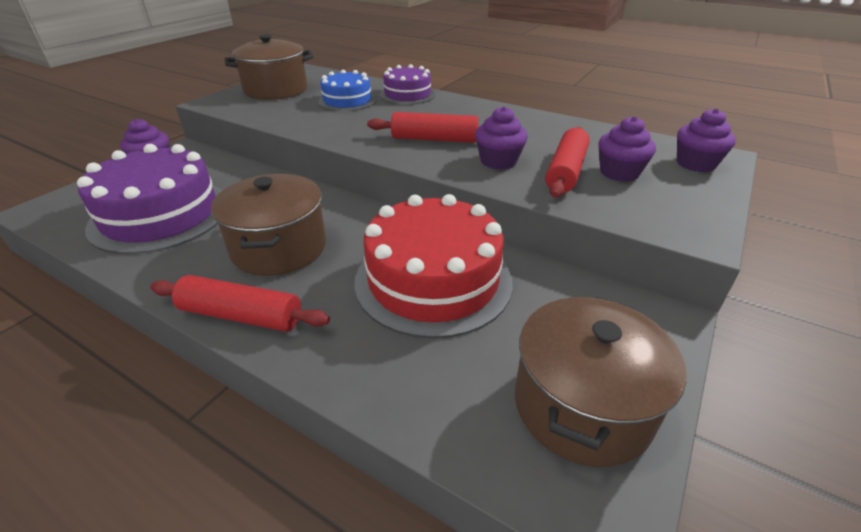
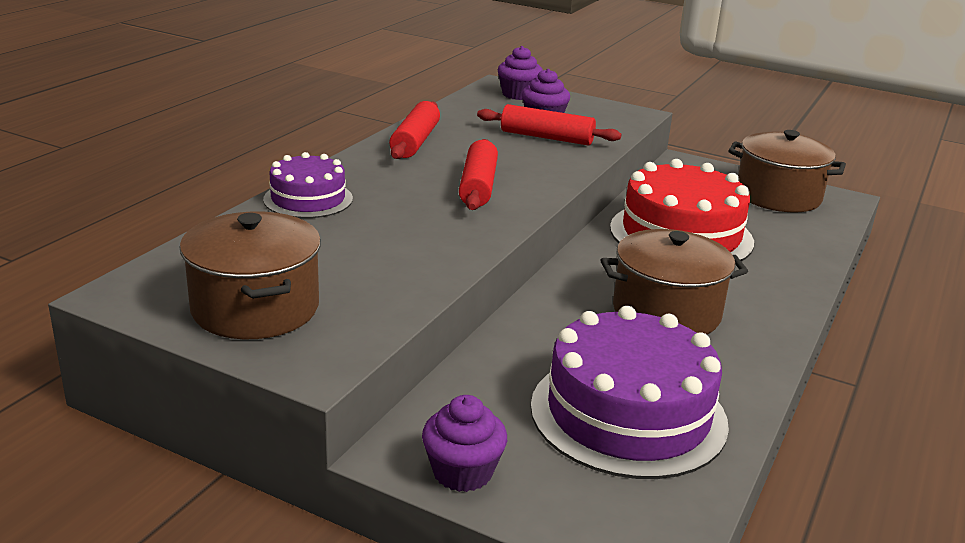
camera: 95 degrees left, 10 degrees down
(241, 315) = (777, 318): red rolling pin -> red rolling pin (415, 141)
(347, 101) = (329, 241): blue cake -> none
(498, 161) = (531, 160): purple cupcake -> none

